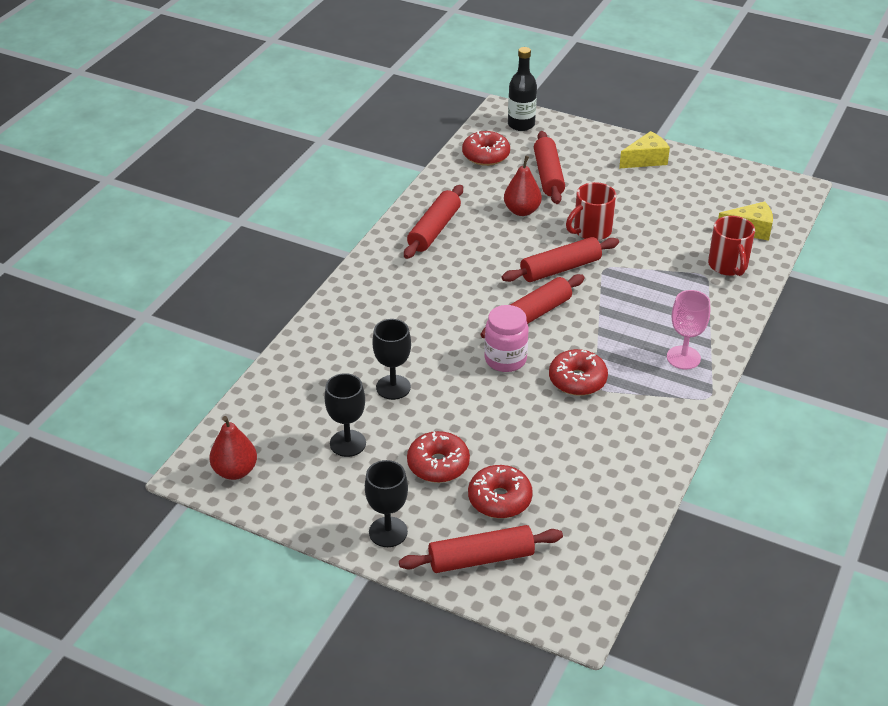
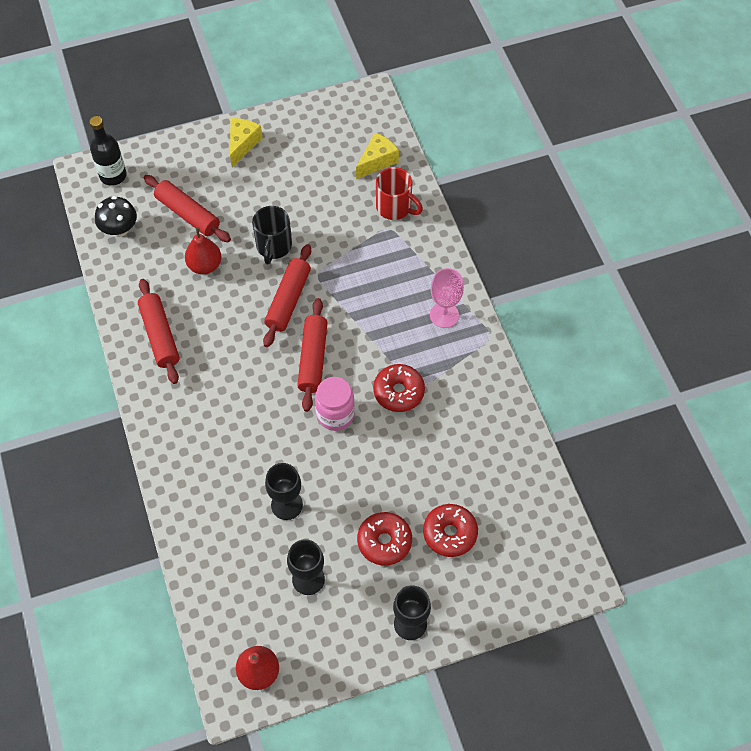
camera: 45 degrees left, 20 degrees up
(481, 558) = (485, 589): red rolling pin -> none
(486, 155) = (119, 229): red donut -> black mushroom
(591, 231) = (273, 246): red mug -> black mug

